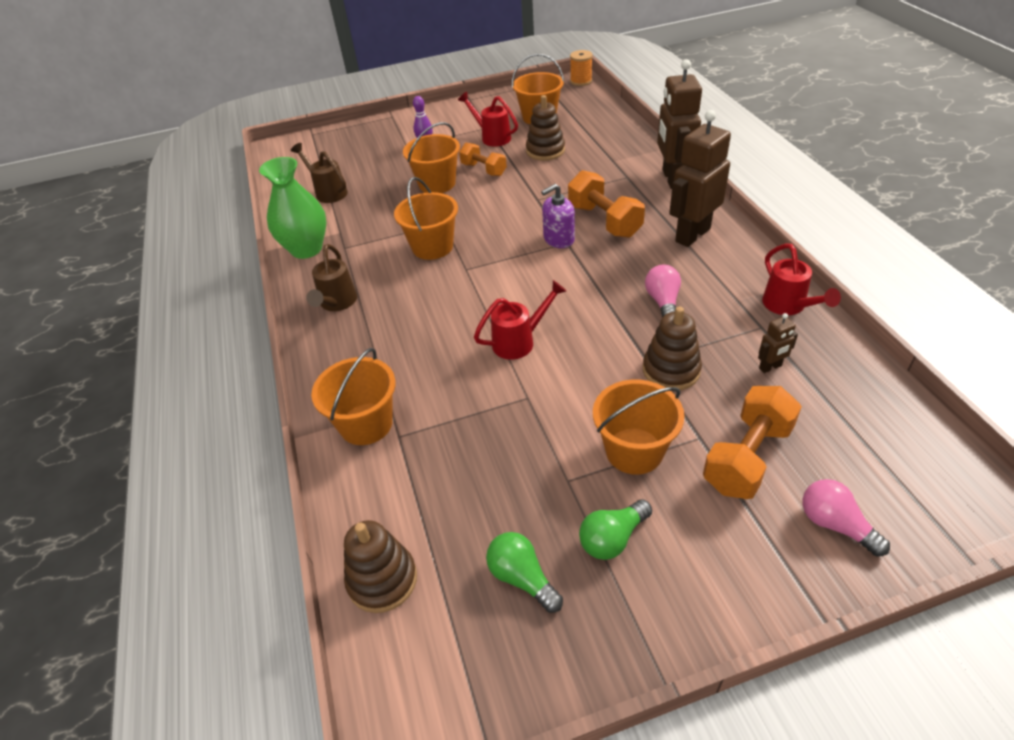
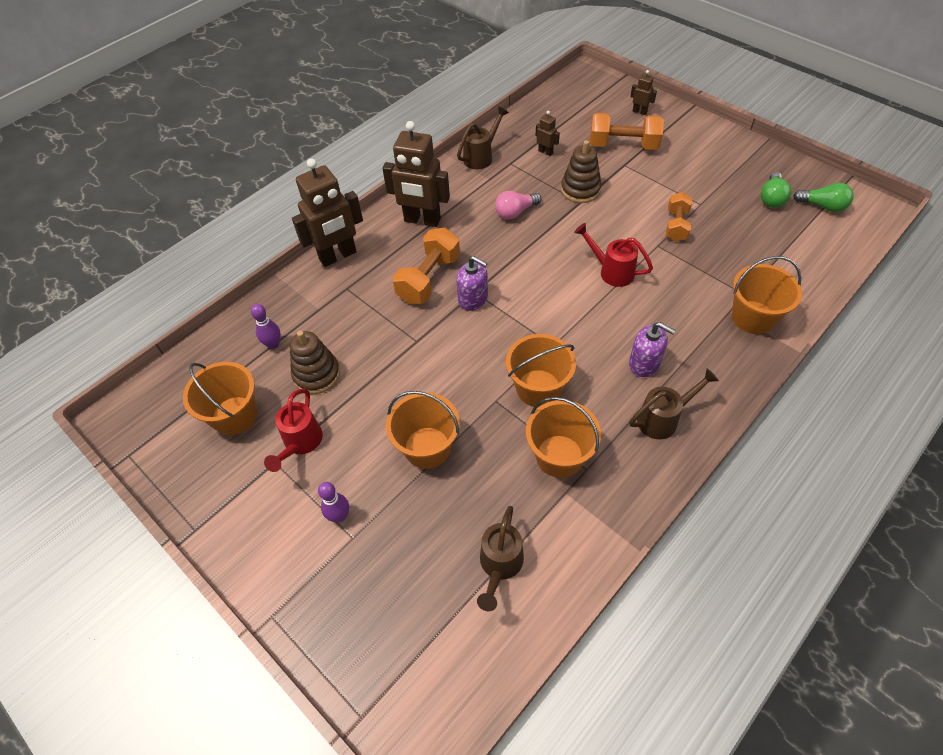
camera: 120 degrees left, 10 degrees up
(306, 249) = (612, 507): green vase -> none
(382, 580) = (830, 249): brown stacking toy -> none
(395, 316) = (644, 363): none -> purple soap dispenser
(483, 170) = (379, 415): orange dumbbell -> orange dumbbell (676, 225)
(581, 81) = (119, 412): orange spool -> none
(591, 137) = (273, 344): none -> purple bowling pin
(612, 538) = (718, 176): green light bulb -> green light bulb (823, 206)
(634, 451) = (656, 185): orange bucket -> orange bucket (559, 456)
(788, 306) = (481, 156): red watering can -> brown watering can
(835, 524) = (639, 112): pink light bulb -> brown robot

